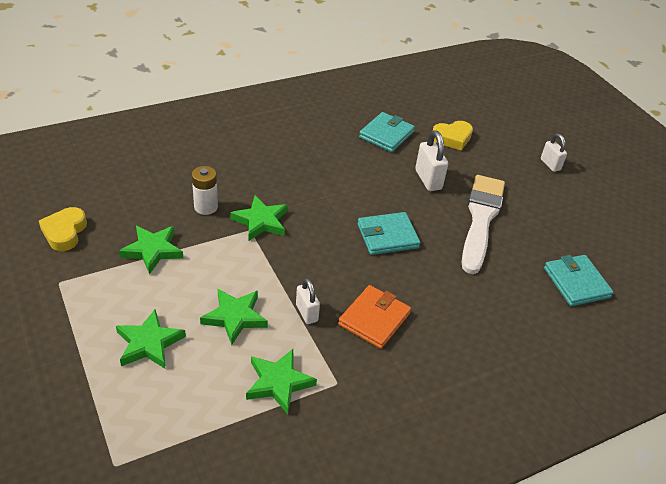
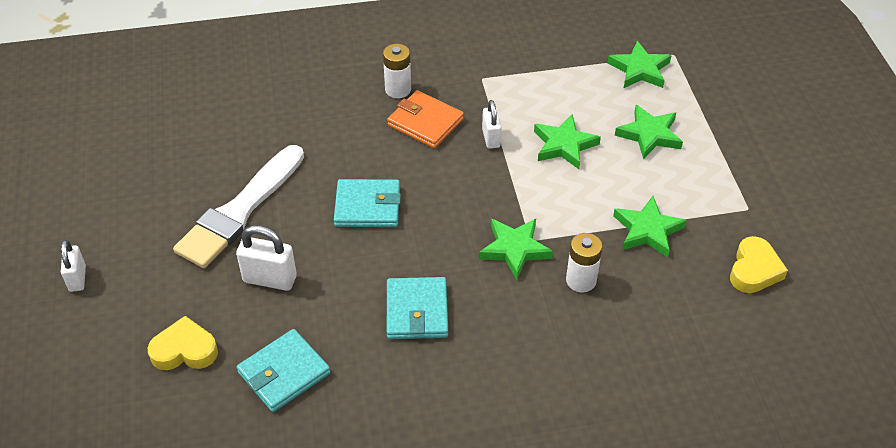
camera: 160 degrees left, 5 degrees up
(278, 383) = (533, 86): green star -> green star (639, 69)
(374, 319) = (425, 122): orange wallet -> orange wallet turned 75 degrees clockwise
(417, 352) = (398, 89): none -> white battery
(428, 180) = (270, 279): white padlock -> white padlock turned 75 degrees counterclockwise
(576, 283) = (191, 123): turquoise wallet -> turquoise wallet (417, 311)

